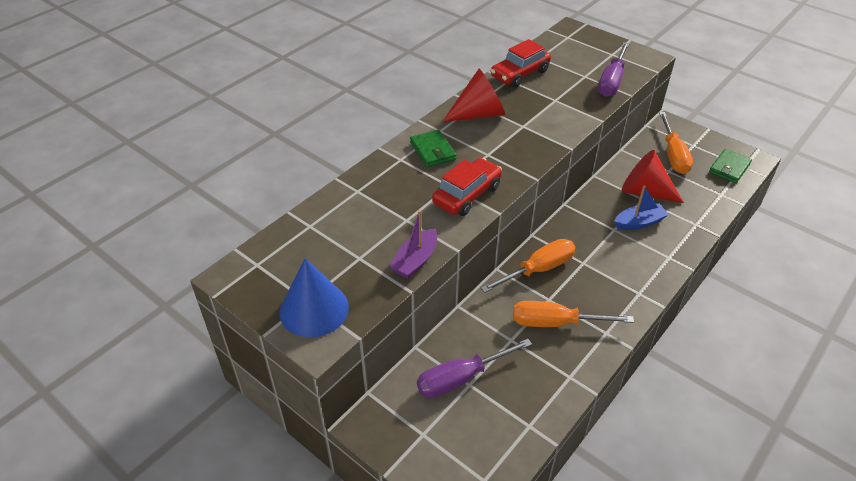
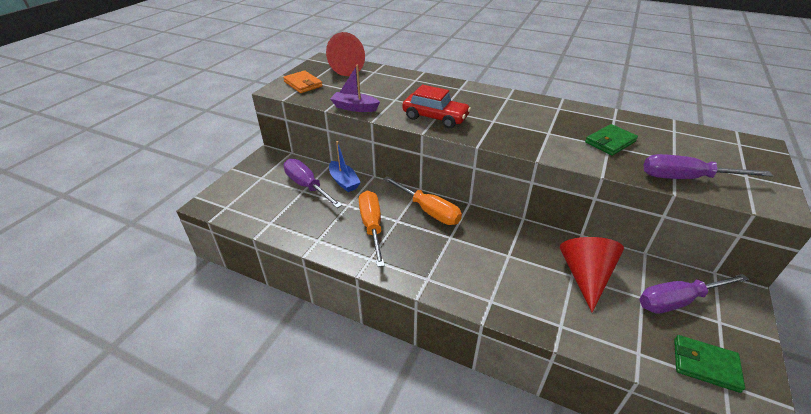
camera: 75 degrees right, 5 degrees down
(314, 309) = (303, 84): blue cone -> orange wallet
(433, 151) = (479, 98): green wallet -> green wallet (610, 142)
(479, 114) = (545, 111): red cone -> red cone (343, 69)
(520, 74) = (630, 123): red car -> none
(639, 223) = (530, 274): blue boat -> blue boat (344, 181)
(673, 155) = (677, 301): orange screwdriver -> purple screwdriver

